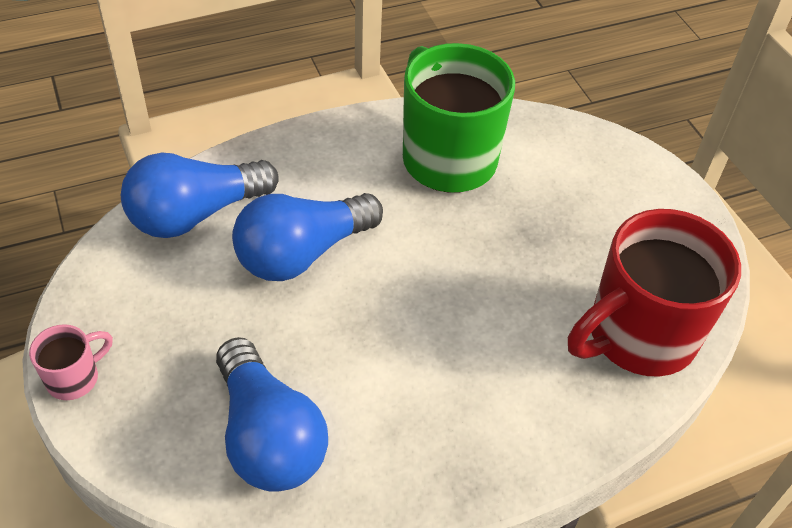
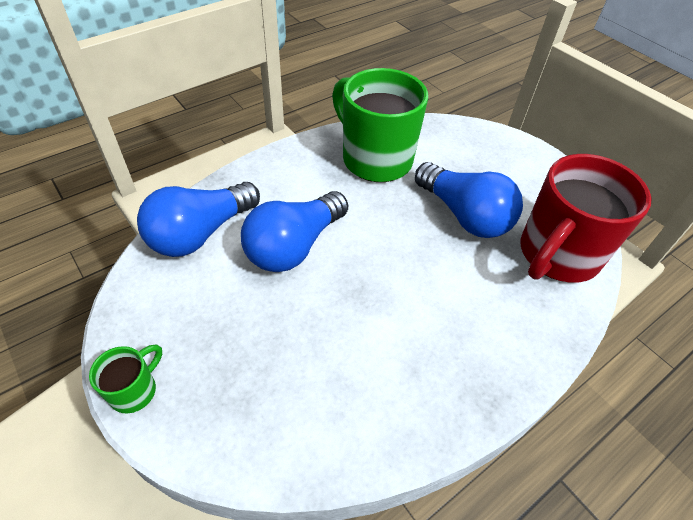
camera: 15 degrees left, 0 degrees up
(74, 378) = (135, 390): pink mug -> green mug
(268, 436) = (317, 400): blue light bulb -> blue light bulb (464, 215)

